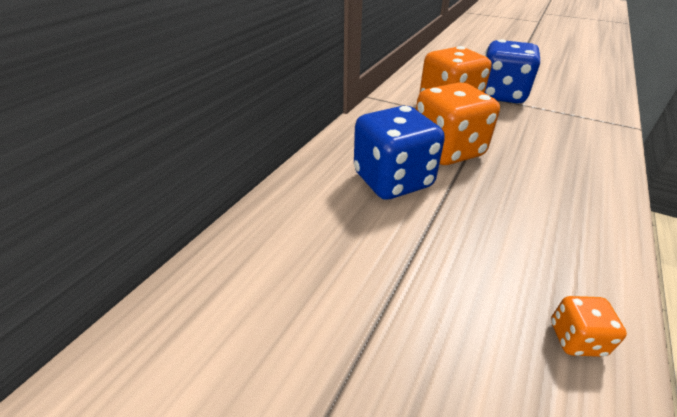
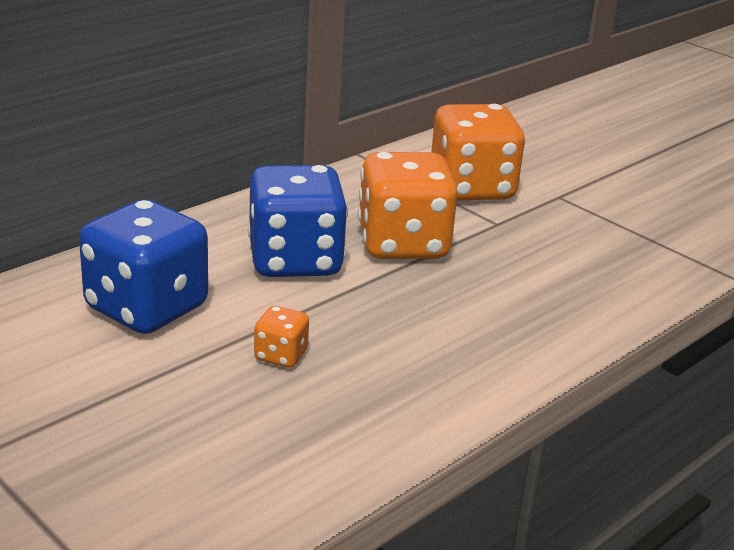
camera: 15 degrees right, 10 degrees down
(500, 95) = (570, 192): blue dice -> blue dice (146, 308)
(576, 338) = (354, 432): orange dice -> orange dice (281, 355)

